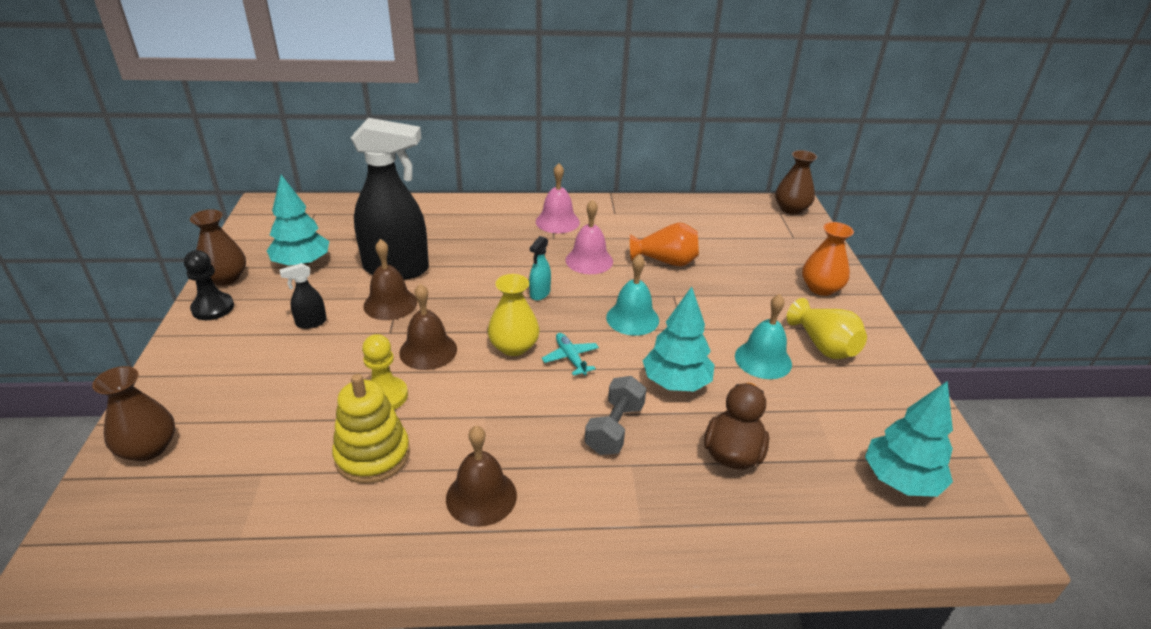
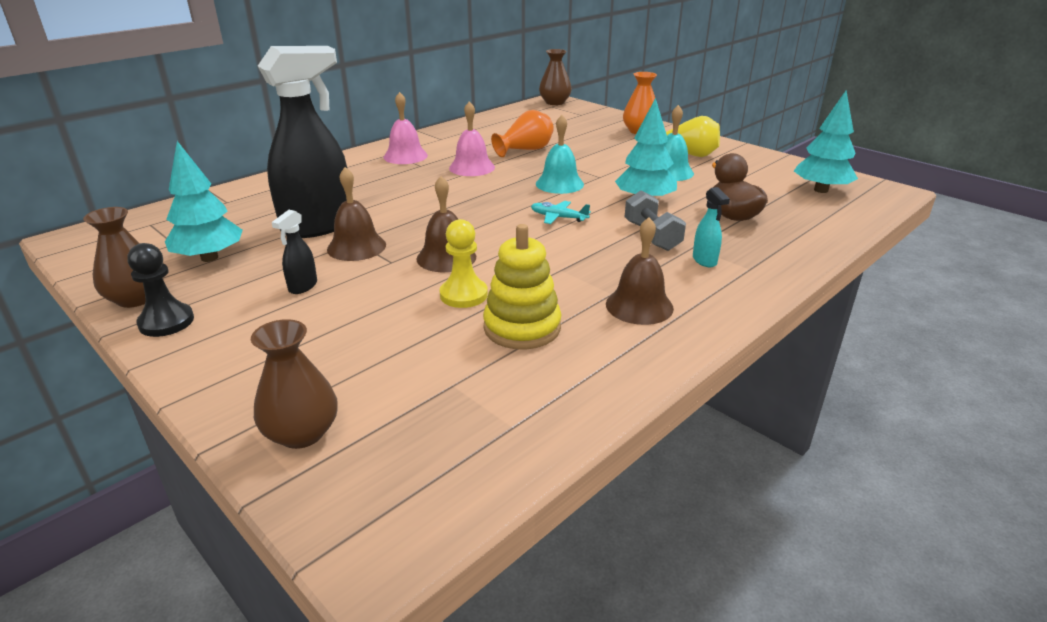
camera: 40 degrees left, 5 degrees down
(514, 346) = (508, 228): yellow vase -> none
(540, 294) = (470, 196): turquoise spray bottle -> turquoise spray bottle (704, 260)

